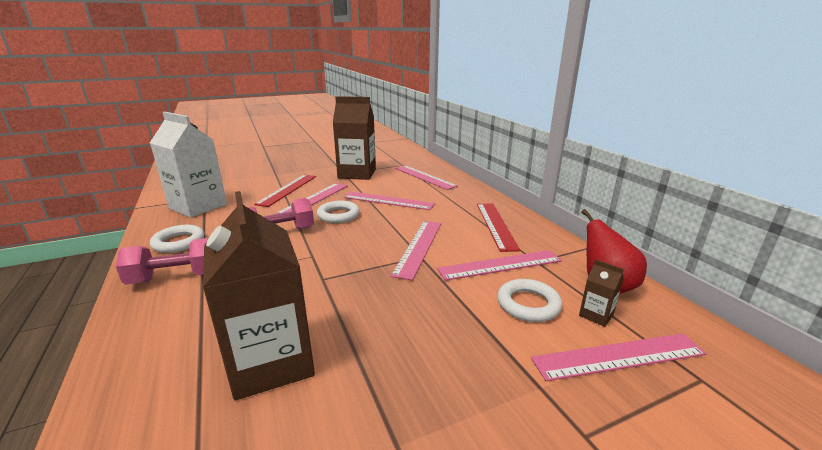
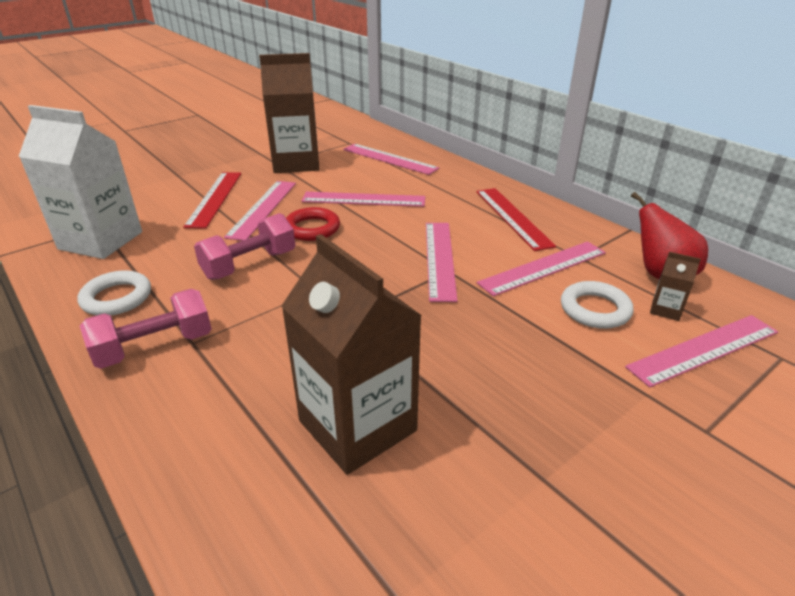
camera: 15 degrees left, 10 degrees up
(338, 215) = (312, 228): white ring -> red ring

